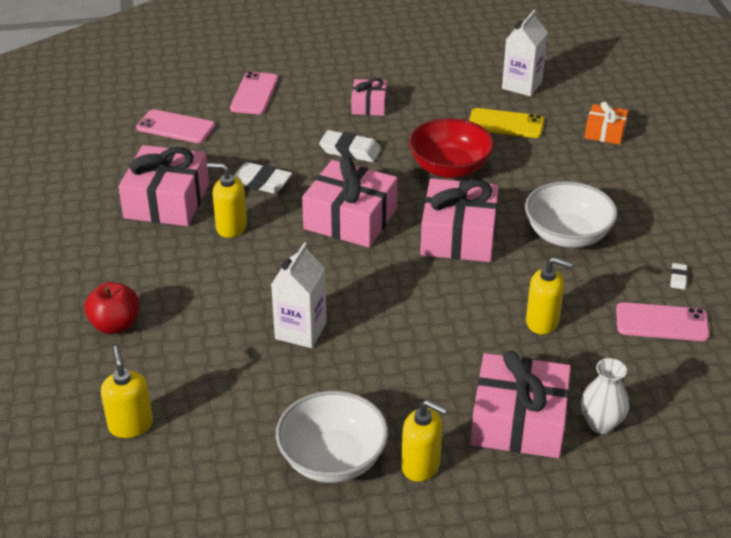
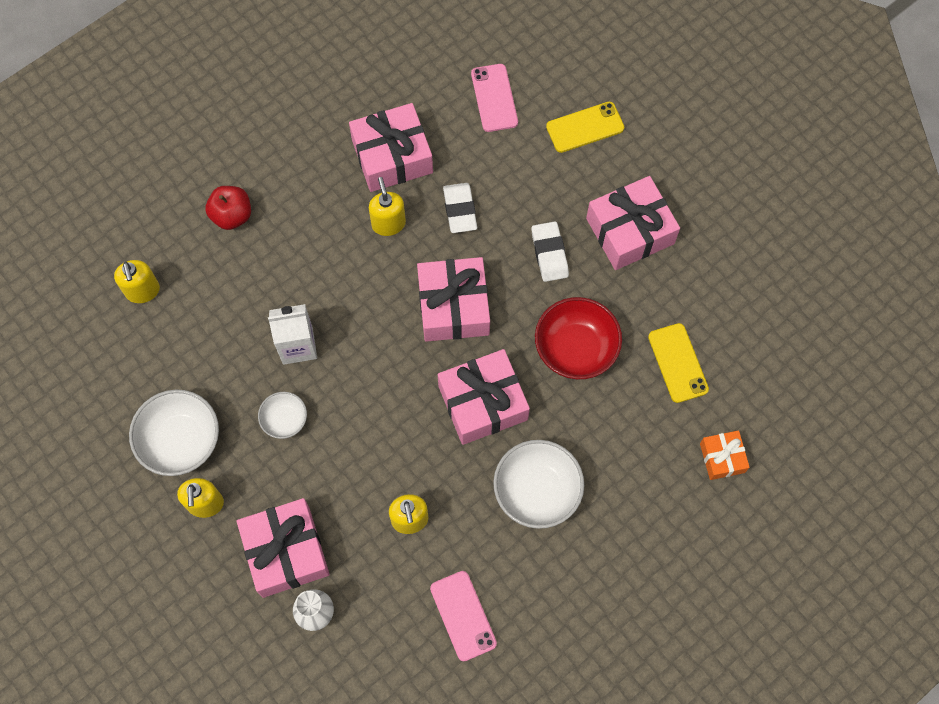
camera: 60 degrees right, 30 degrees up
(130, 425) = (143, 291): yellow soap dispenser -> yellow soap dispenser turned 120 degrees clockwise
(254, 94) = (585, 127): pink phone -> yellow phone
(369, 105) = (630, 231): pink gift -> pink gift, size x1.84
(373, 369) = (284, 420): none -> white bowl
(522, 85) = (755, 347): white carton -> none
(678, 278) = (531, 608): white eraser -> none

